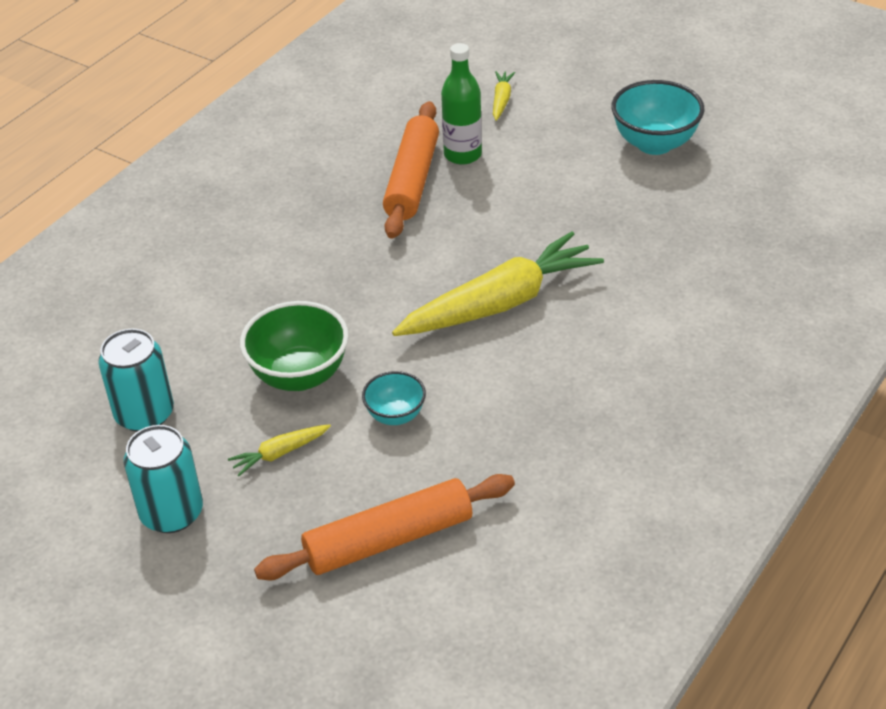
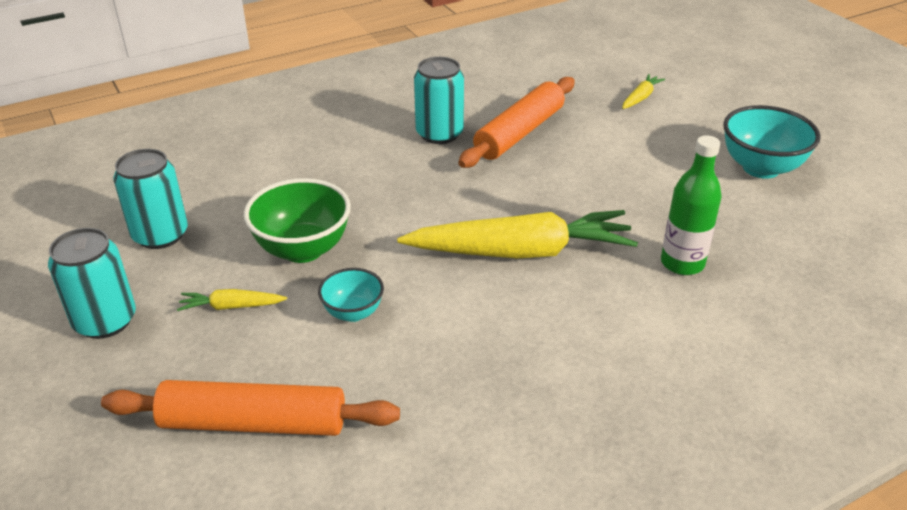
camera: 25 degrees right, 5 degrees down
(334, 208) = (439, 134): none -> turquoise can
(462, 155) = (577, 127): green bottle -> green bottle (682, 263)

